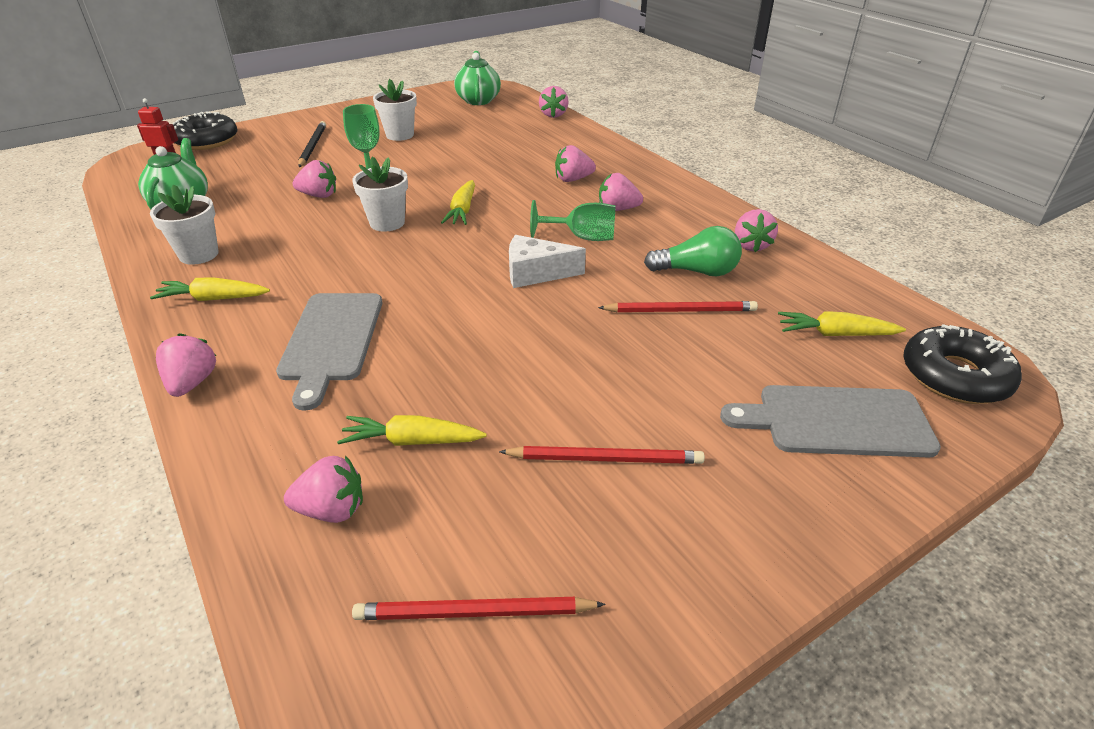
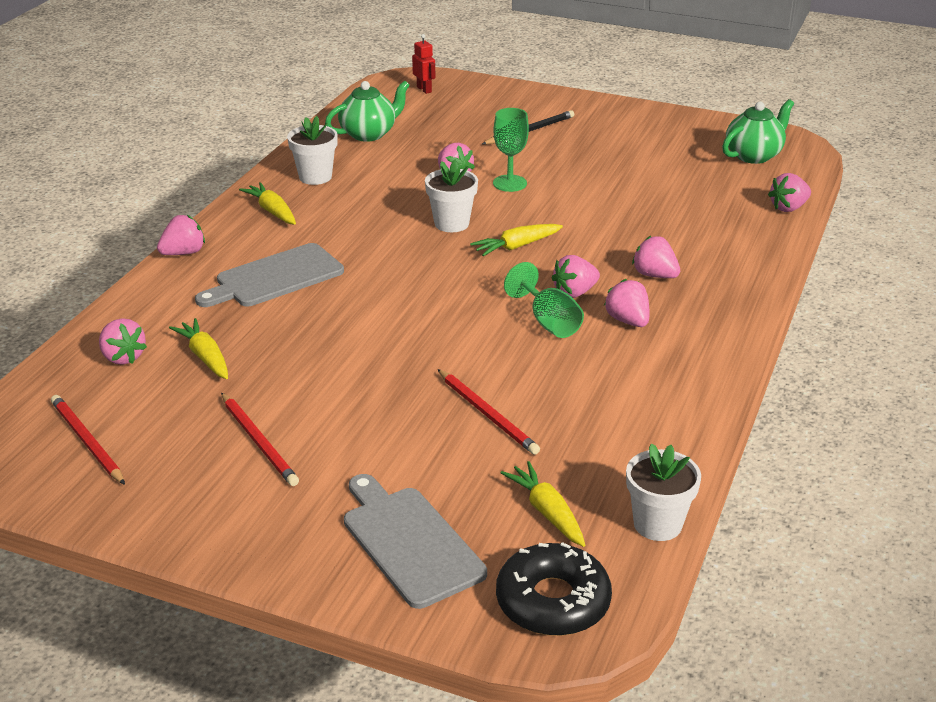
camera: 55 degrees right, 5 degrees down
(206, 141) = (473, 87): black donut -> none
(400, 135) = (611, 155): white flower pot -> white flower pot (657, 524)
(536, 273) = (460, 322): white cheese -> none
(696, 271) = (565, 402): green light bulb -> none
(751, 245) = (658, 419): pink strawberry -> pink strawberry (574, 292)

